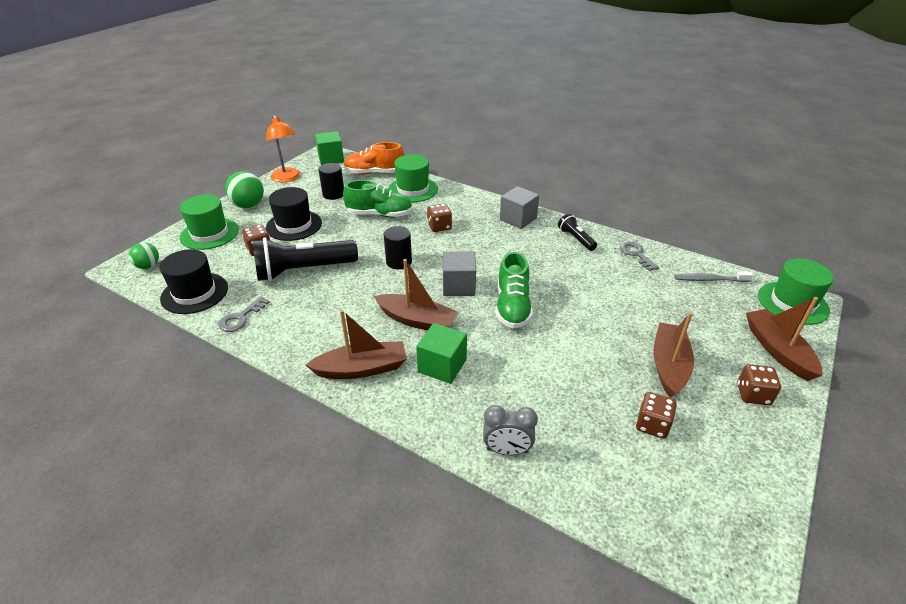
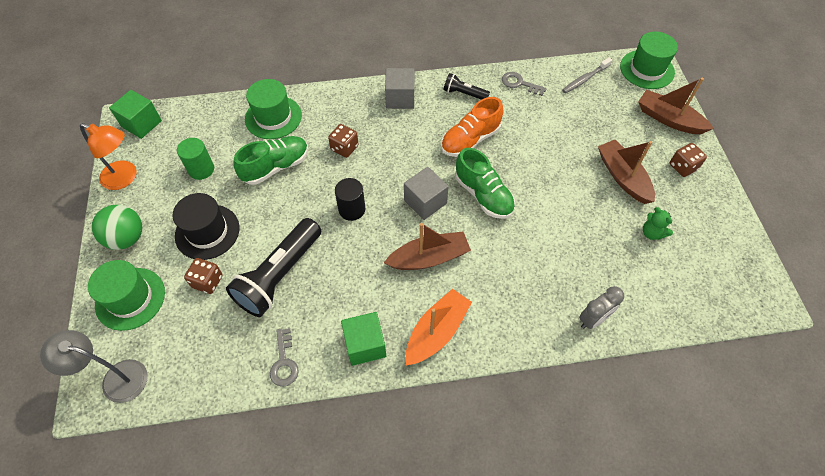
camera: 40 degrees left, 20 degrees up
(148, 266) = (116, 378): green ball -> grey lamp
(194, 293) = (206, 371): black hat -> none
(333, 194) = (201, 169): black cylinder -> green cylinder
(362, 369) = (436, 332): brown boat -> orange boat
(374, 173) = (211, 117): orange shoe -> orange shoe (470, 140)
(442, 366) = (489, 285): green cube -> green cube (365, 345)
(652, 425) = (652, 233): brown dice -> green teddy bear

